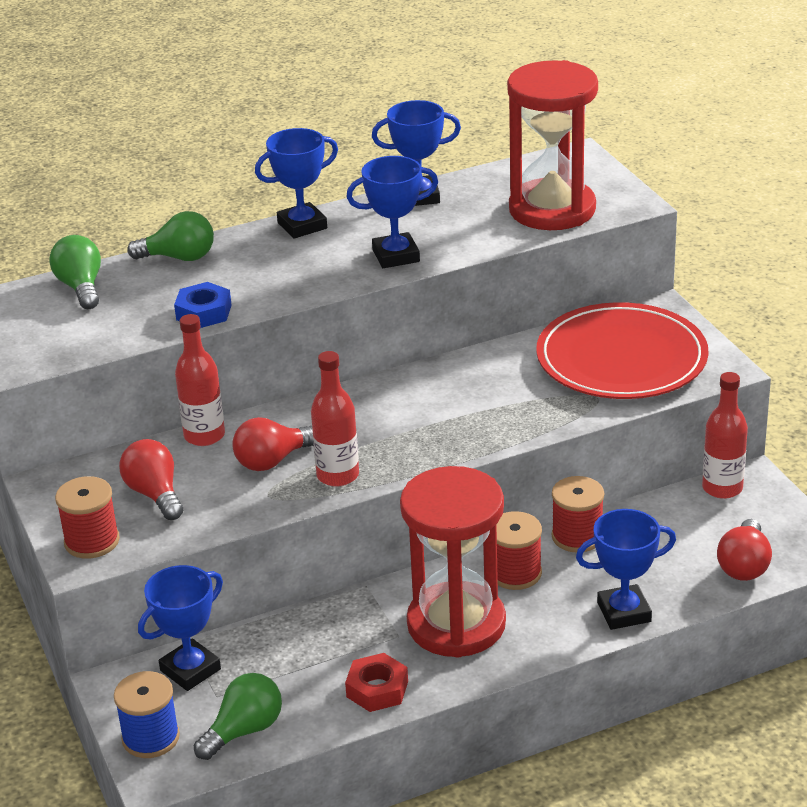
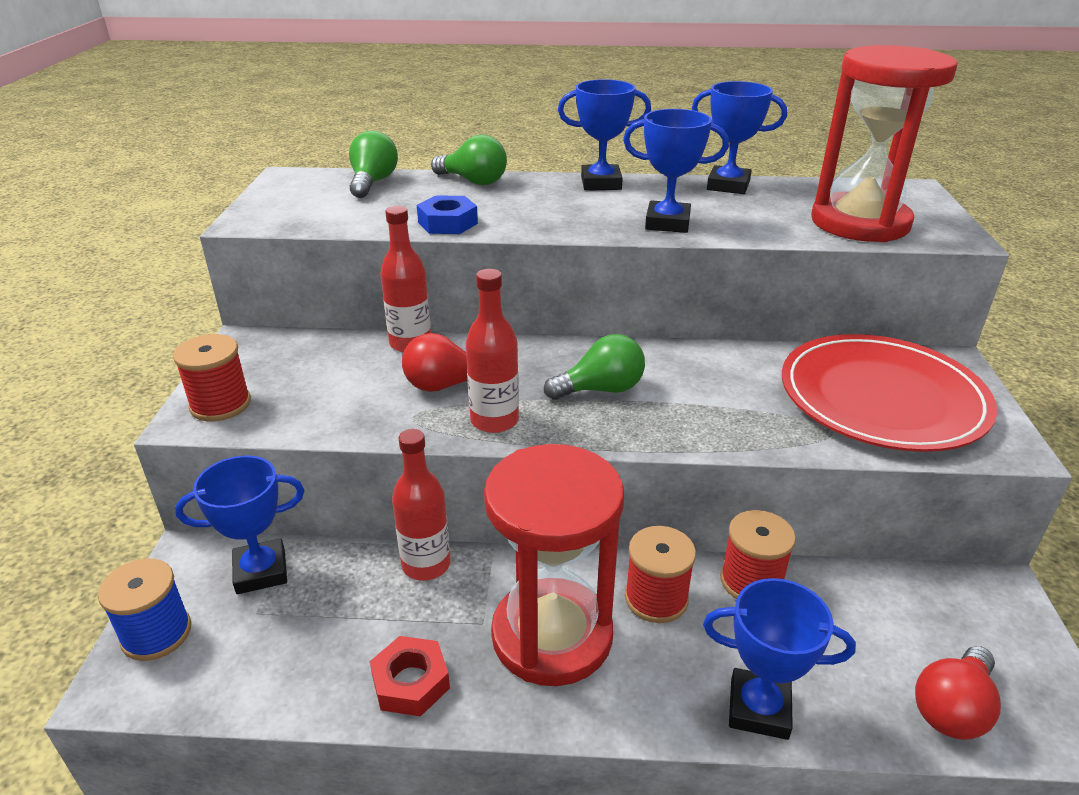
camera: 25 degrees right, 0 degrees up
(155, 494) = (317, 380): red light bulb -> none
(244, 730) = (242, 669): green light bulb -> green light bulb (601, 389)
(722, 488) = (958, 587): red bottle -> red bottle (426, 565)

